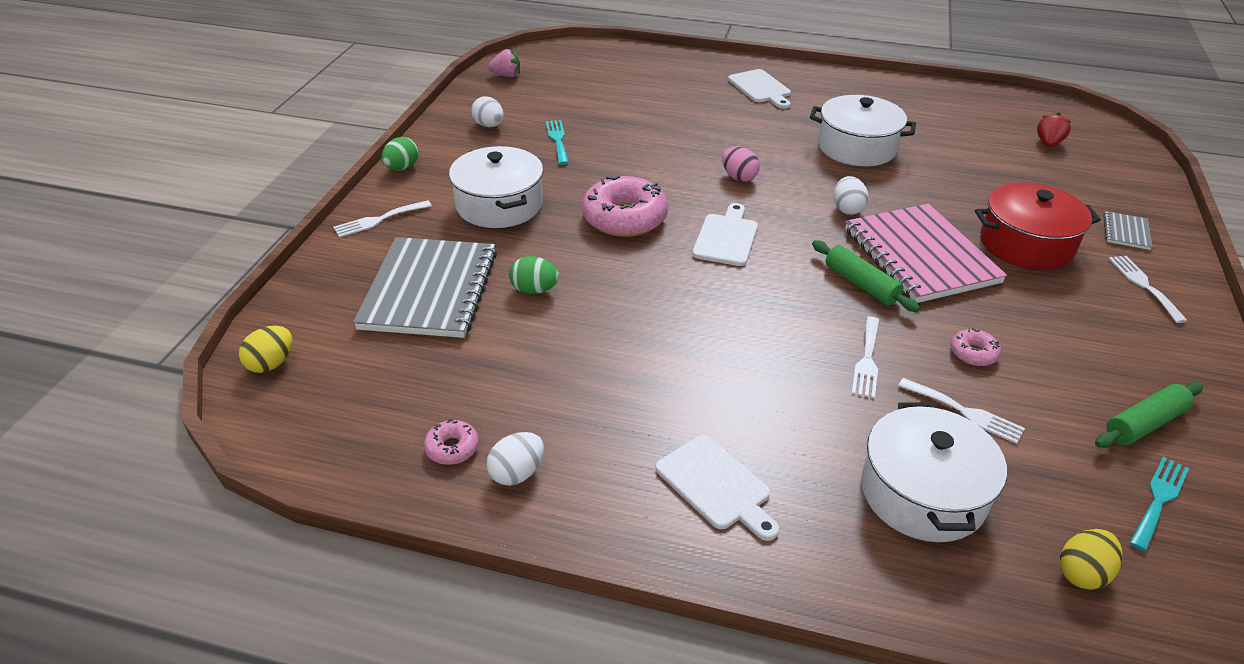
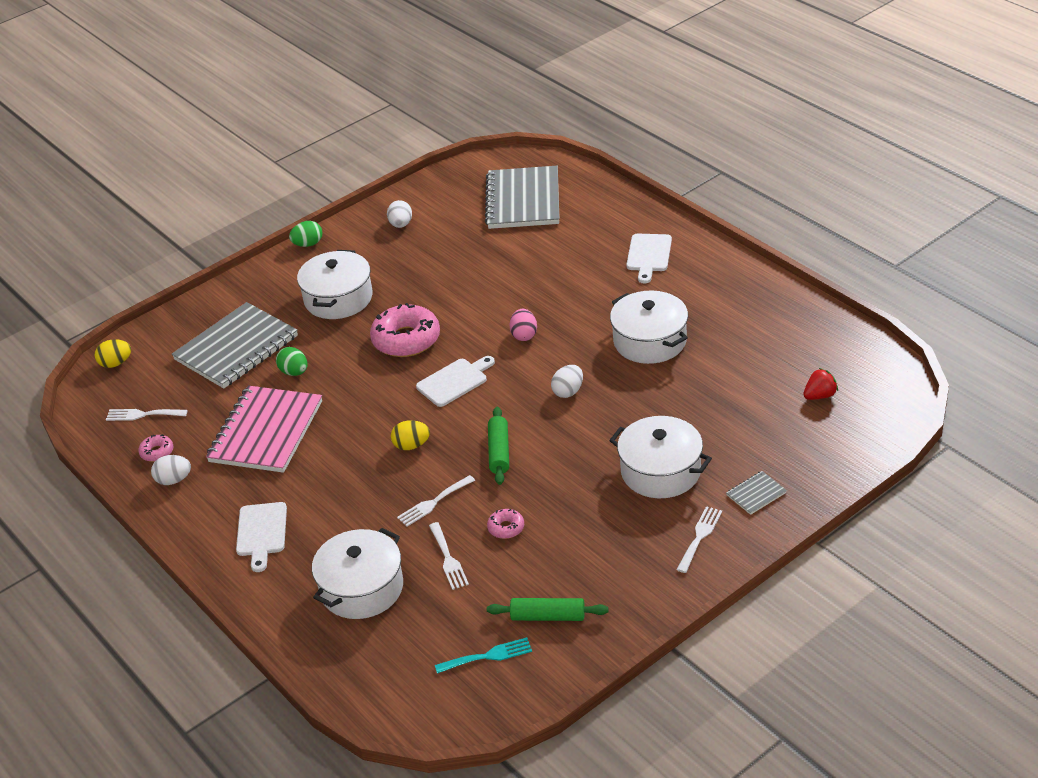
camera: 40 degrees right, 0 degrees up
(378, 220) = (255, 283): white fork -> white fork (142, 415)
(506, 75) = (463, 177): pink strawberry -> none
(557, 140) = (434, 255): turquoise fork -> none
(590, 78) = (523, 200): none -> grey notebook
(920, 256) = (569, 448): pink notebook -> pink notebook (266, 432)
(1026, 244) = (661, 471): red pot -> white pot
(1082, 573) = (389, 665): yellow egg -> yellow egg (411, 445)

